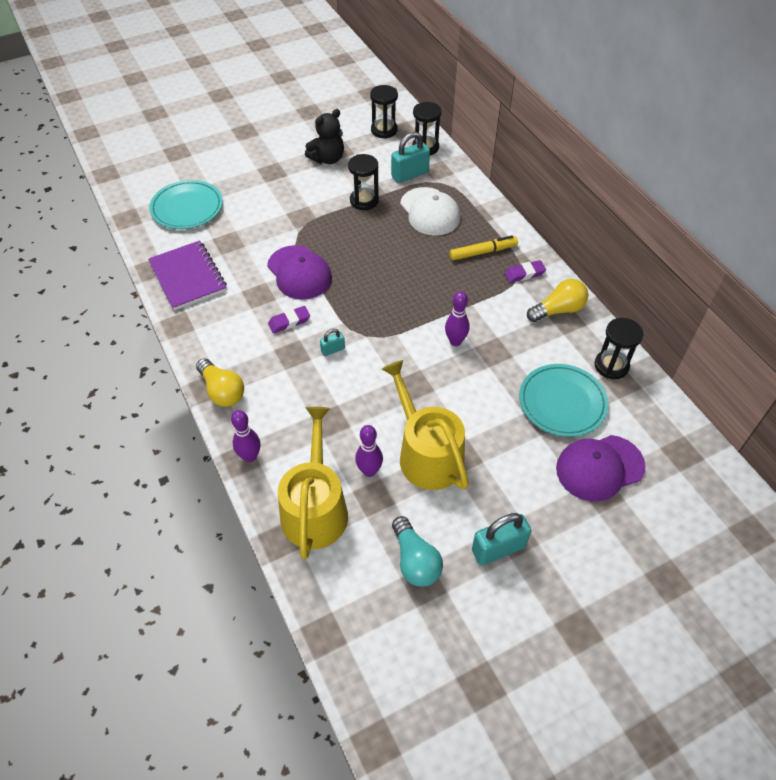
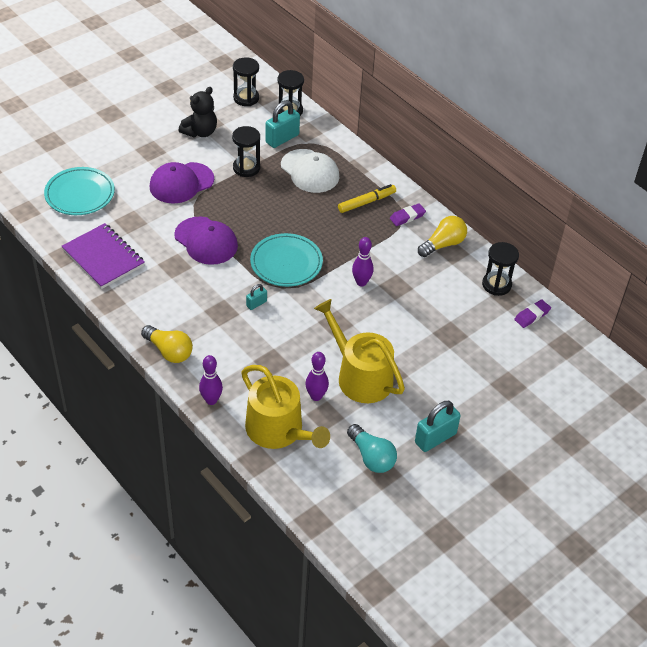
camera: 15 degrees left, 5 degrees down
(289, 322) = (210, 285): purple eraser -> purple eraser (532, 315)
(315, 507) = (279, 431): yellow watering can -> yellow watering can turned 150 degrees clockwise
(562, 403) = (462, 320): turquoise plate -> turquoise plate (286, 263)
(599, 468) = (502, 366): purple cap -> purple cap (181, 183)

